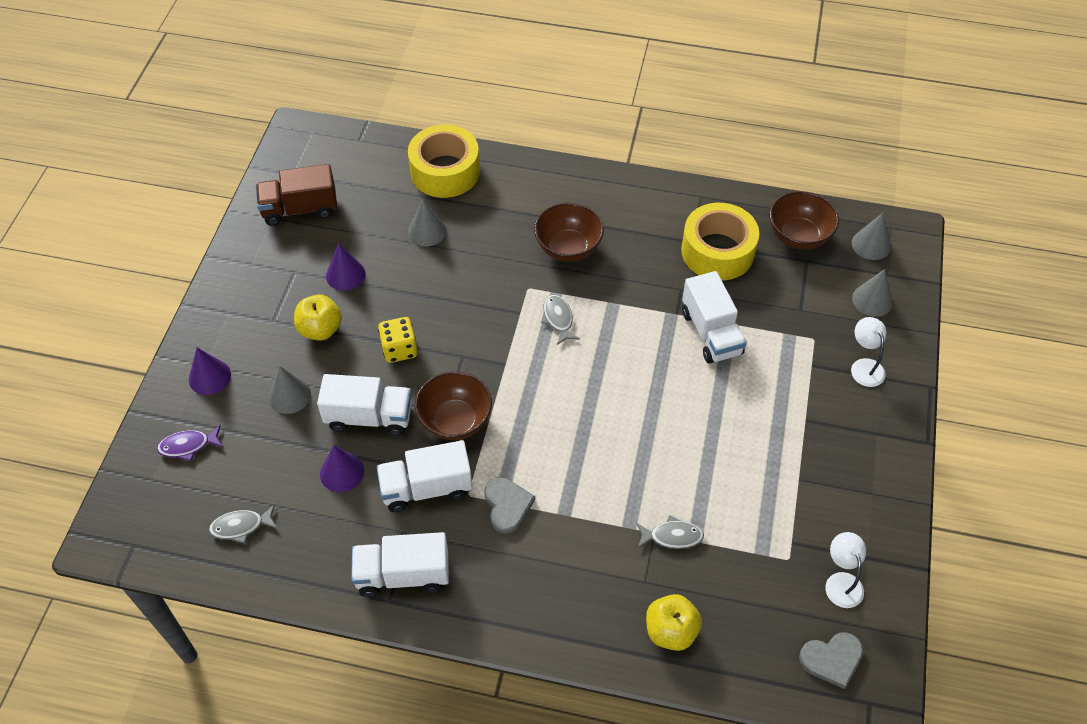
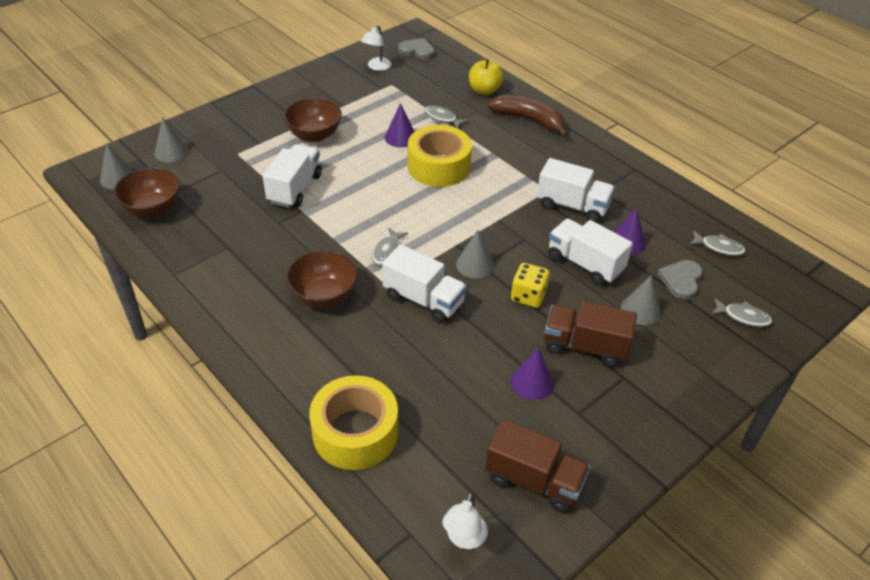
camera: 145 degrees left, 10 degrees down
(188, 446) = (743, 317): purple fish -> grey fish
(209, 377) = (705, 360): purple cone -> purple cone (400, 137)
(320, 329) = (585, 346): yellow apple -> brown truck
(403, 575) = (619, 175): white truck -> white truck (424, 300)
(427, 231) = (426, 380): grey cone -> grey cone (474, 264)
(455, 420) = (522, 231): brown bowl -> brown bowl (314, 135)
(507, 505) = (526, 174): grey heart -> grey heart (681, 280)
(570, 607) = (529, 120): none -> brown banana
(717, 251) = (220, 231): yellow tape -> yellow tape (439, 166)
(864, 366) = (231, 127): white lamp -> white lamp (464, 538)

